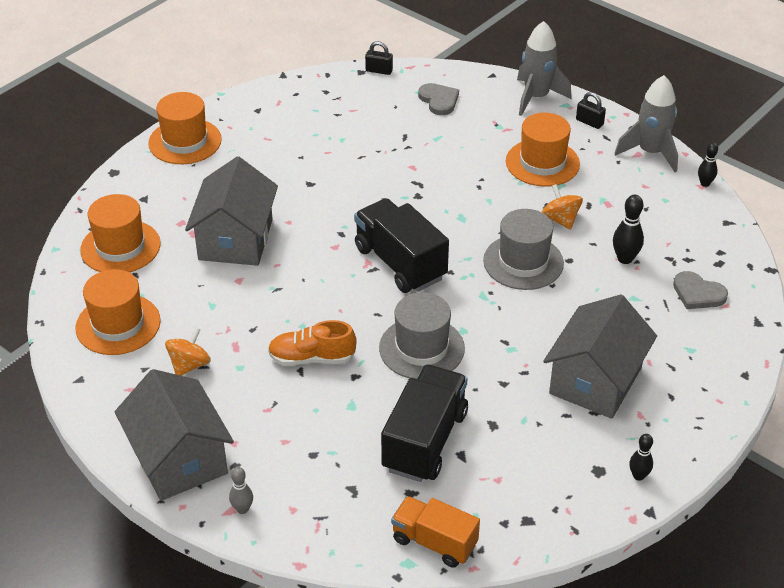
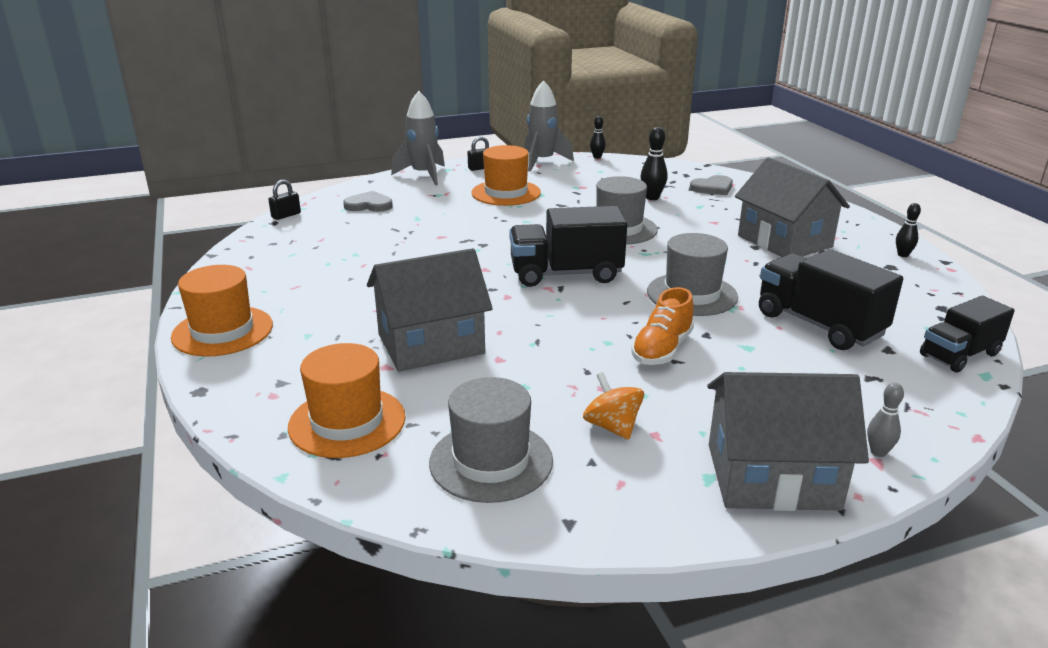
camera: 60 degrees left, 15 degrees down
(118, 324) = (491, 461): orange hat -> grey hat
(235, 239) = (431, 344): grey house -> grey house turned 60 degrees counterclockwise
(434, 542) = (959, 355): orange truck -> black truck
(560, 219) = (582, 204): orange spinning top -> none

